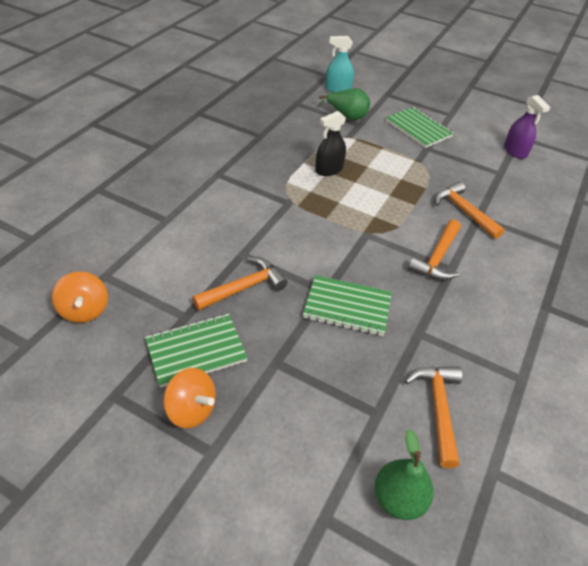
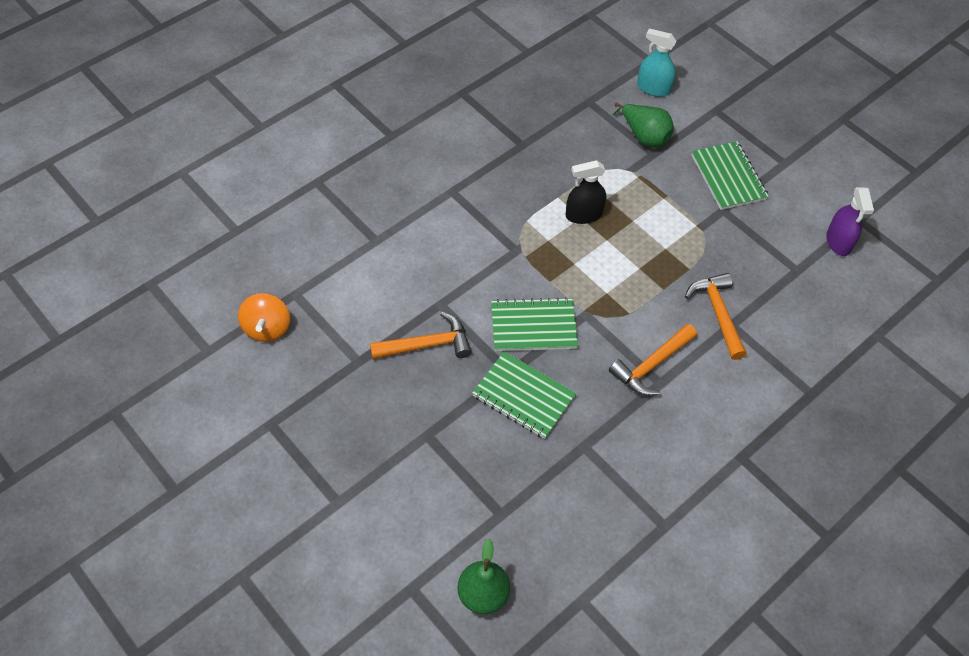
camera: 20 degrees right, 10 degrees up
(191, 409) = (333, 458): orange spinning top -> none
(196, 351) = (356, 401): green notebook -> green notebook (533, 326)
(438, 408) = (562, 528): orange hammer -> none

